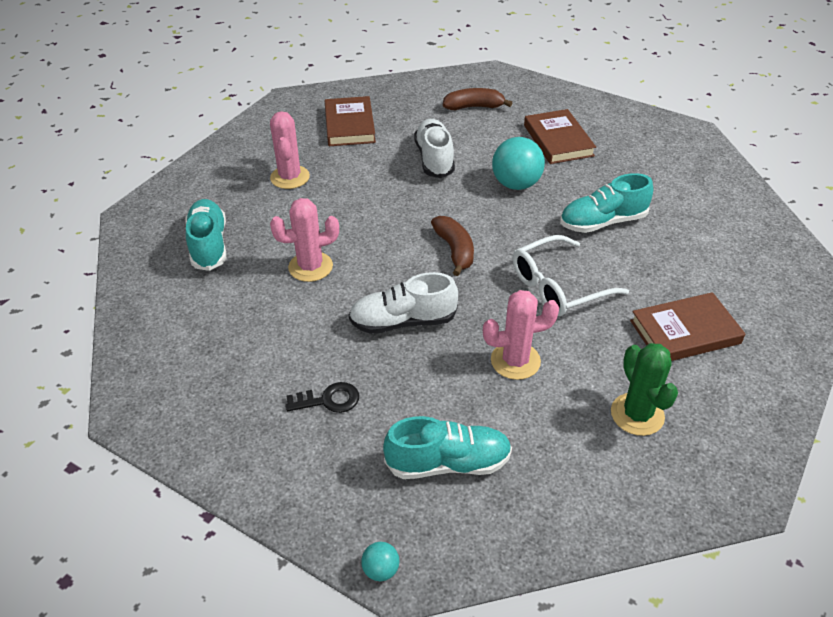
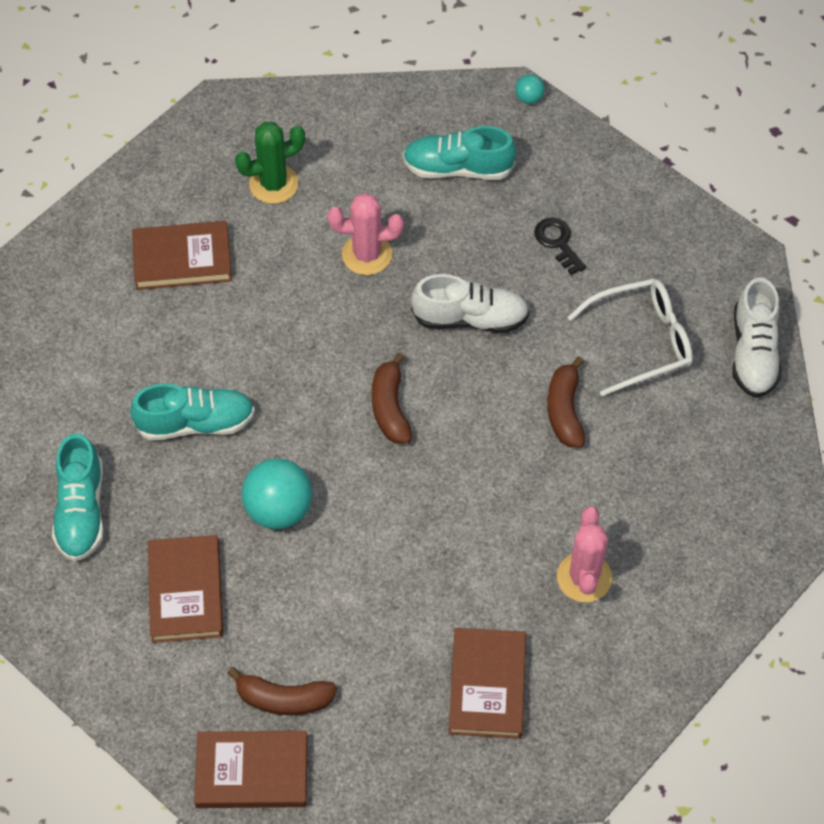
camera: 170 degrees left, 15 degrees up
(209, 245) = (688, 466): turquoise shoe -> turquoise shoe (81, 510)
(310, 267) = (565, 411): pink cactus -> brown banana
(328, 400) = (557, 242): black key -> black key turned 60 degrees clockwise
(434, 159) = (375, 581): white shoe -> white shoe (753, 352)
(480, 81) = (252, 772): none -> brown book
(559, 286) = (288, 336): white glasses -> white glasses (640, 341)
(637, 414) = (274, 184): green cactus -> green cactus turned 75 degrees clockwise

